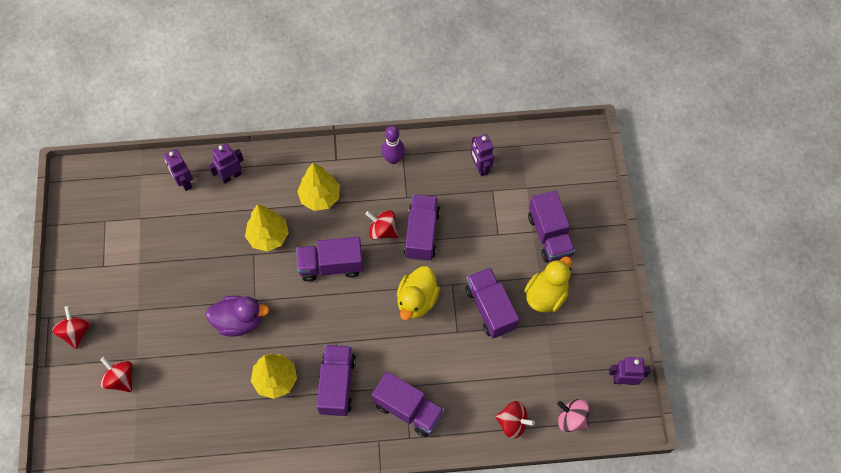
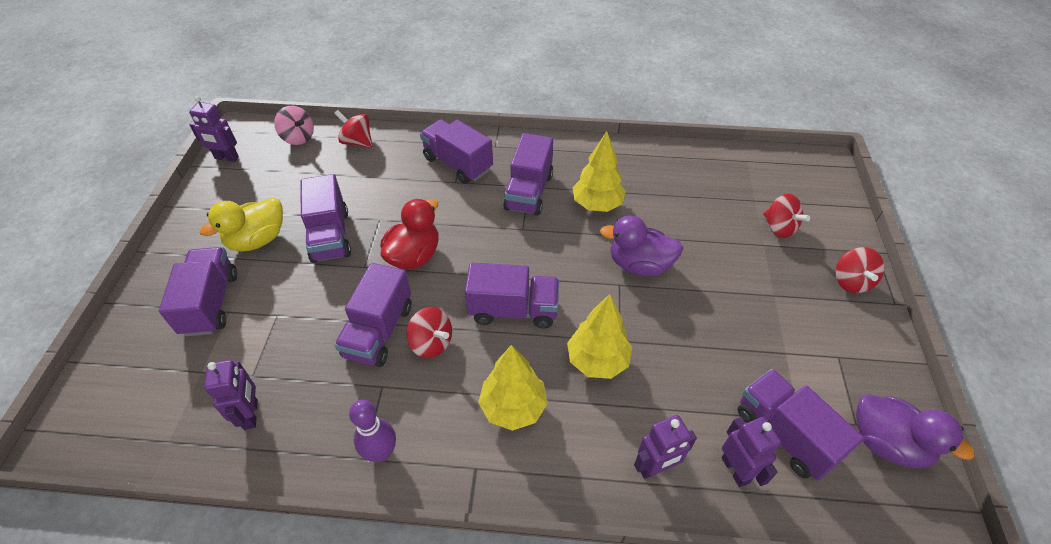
camera: 170 degrees left, 15 degrees down
(89, 212) = (887, 443): none -> purple duck
(151, 207) = (784, 434): none -> purple truck
(417, 300) = (414, 256): yellow duck -> red duck

